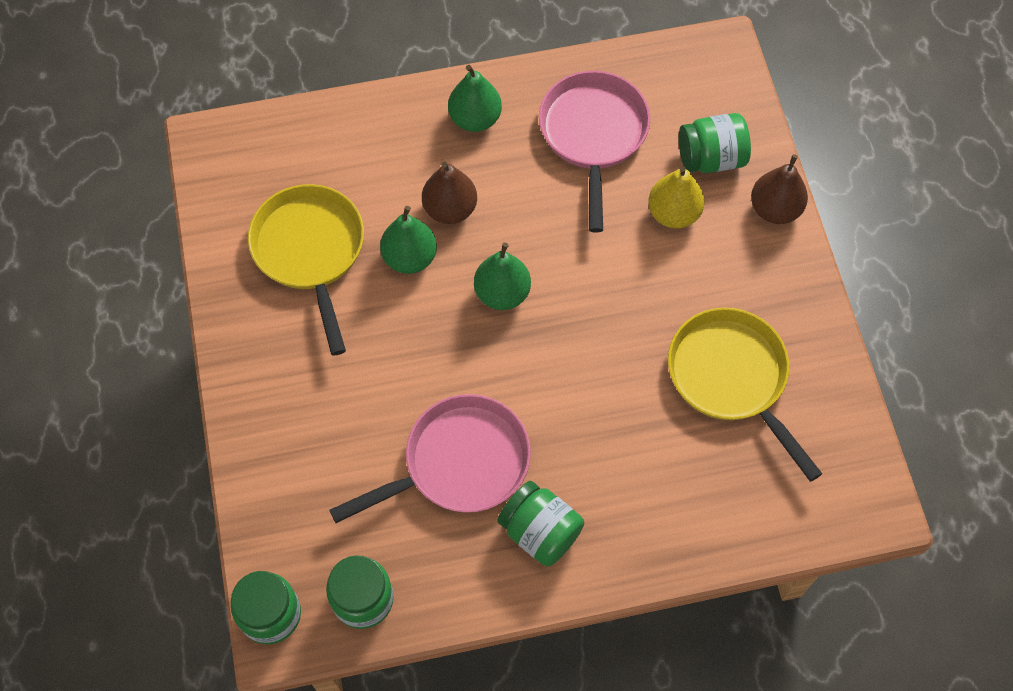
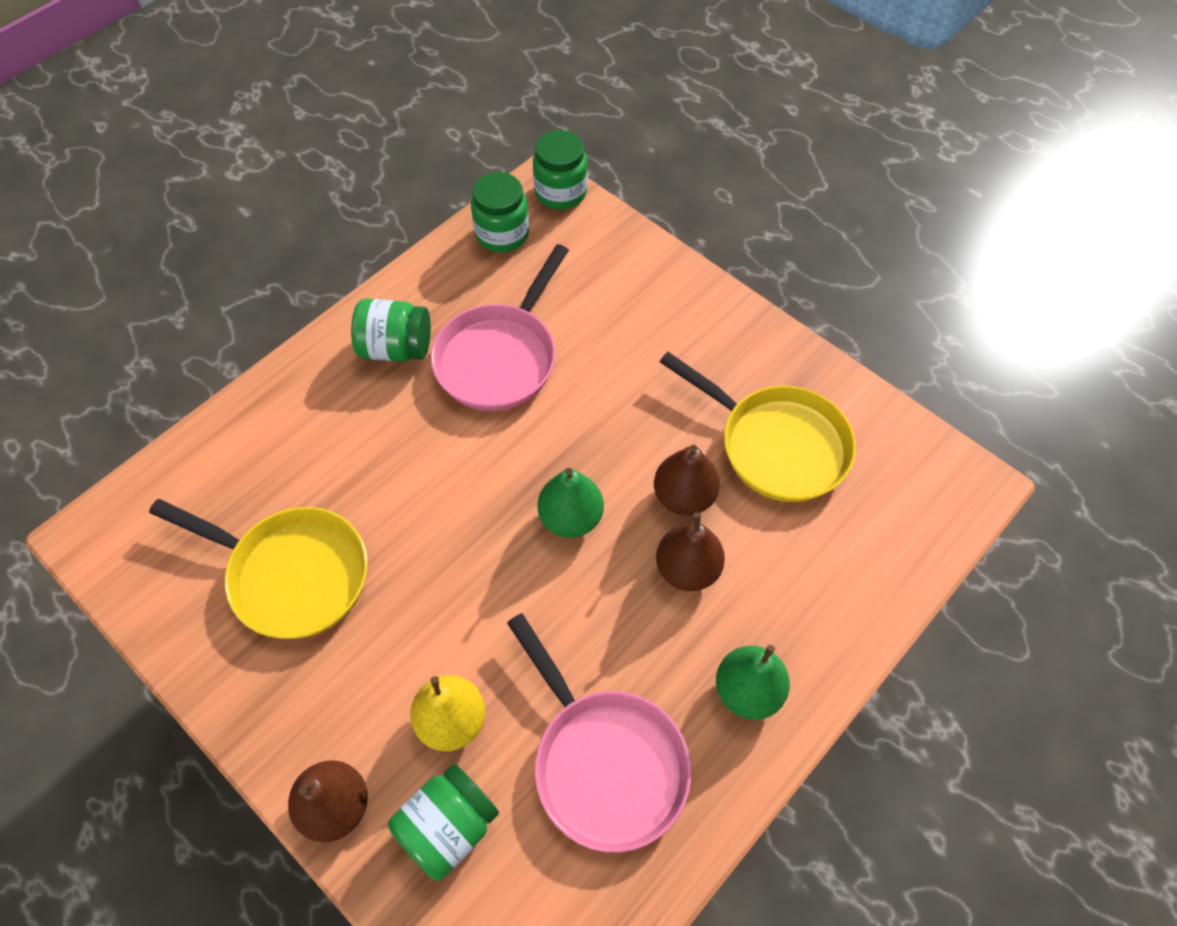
camera: 145 degrees right, 5 degrees down
(410, 257) = (684, 496): green pear -> brown pear

